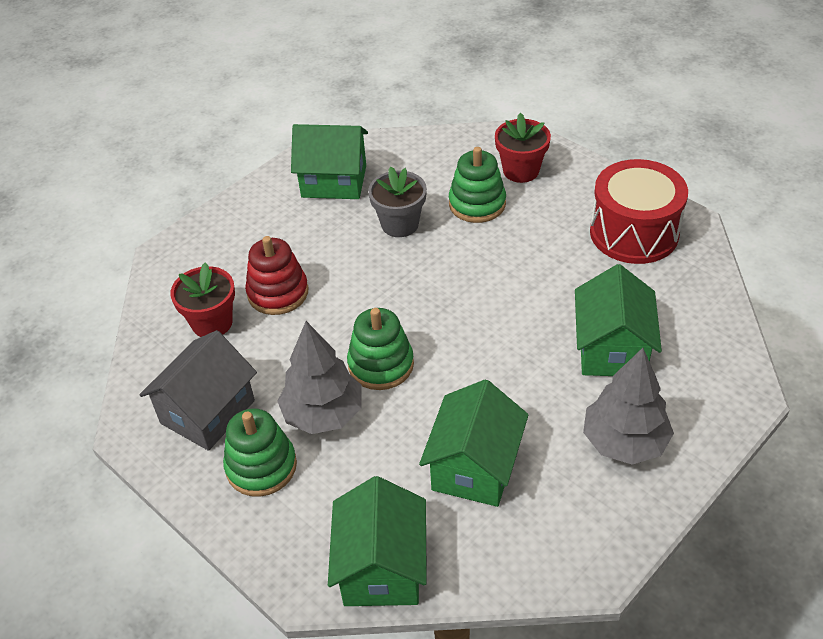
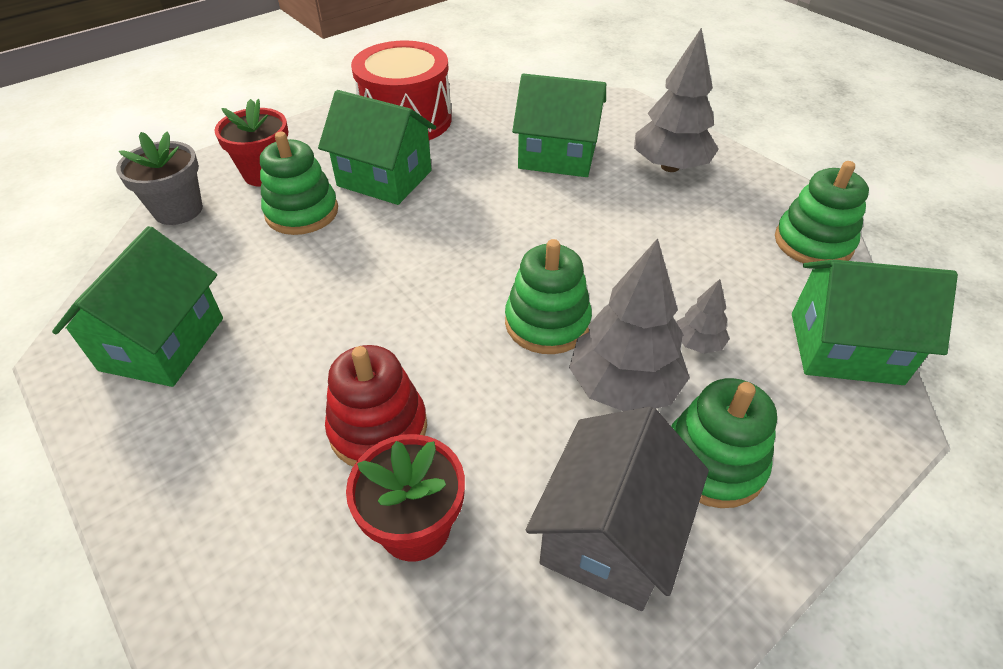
camera: 85 degrees left, 0 degrees up
(207, 412) = (609, 535): grey house -> grey house turned 75 degrees clockwise
(372, 460) = (697, 343): none -> grey tree
(400, 224) = (300, 282): grey flower pot -> grey flower pot (178, 210)
(475, 467) = (703, 262): green house -> green house (384, 178)
(525, 562) = (813, 243): none -> green stacking toy

